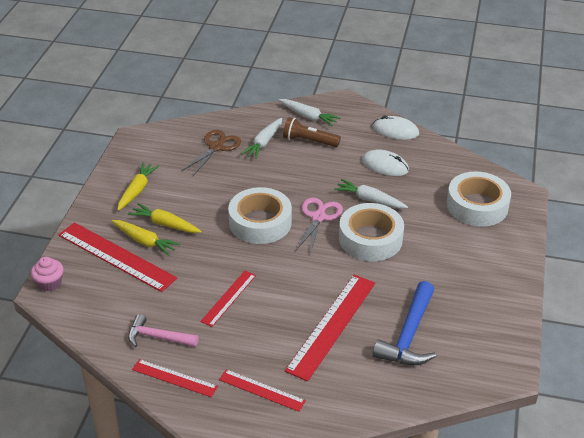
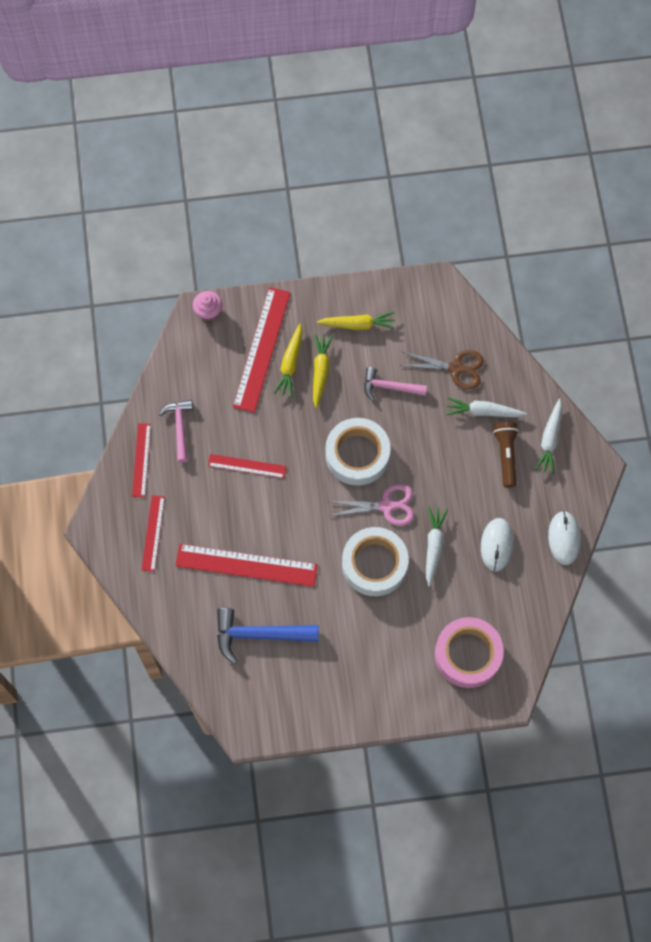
camera: 70 degrees right, 30 degrees up
(208, 187) = (390, 387): none -> pink hammer
(477, 206) = (468, 654): white tape -> pink tape

